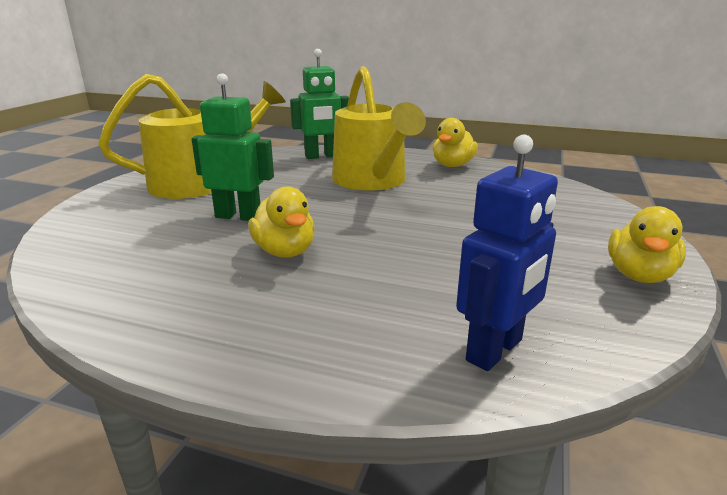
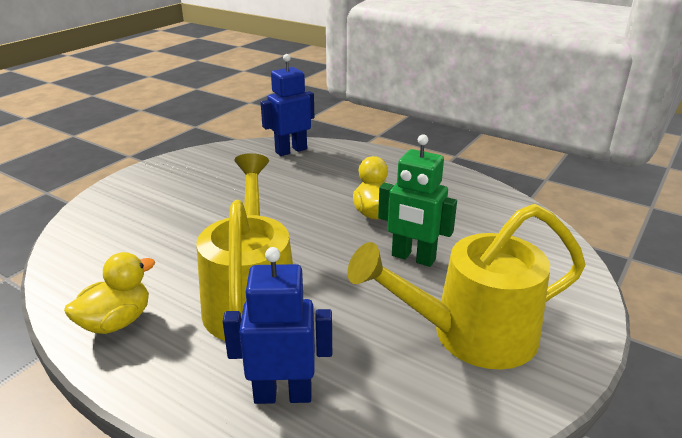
camera: 165 degrees left, 5 degrees up
(321, 156) = (283, 394): green robot -> blue robot
(639, 275) = (170, 169): yellow duck -> none

